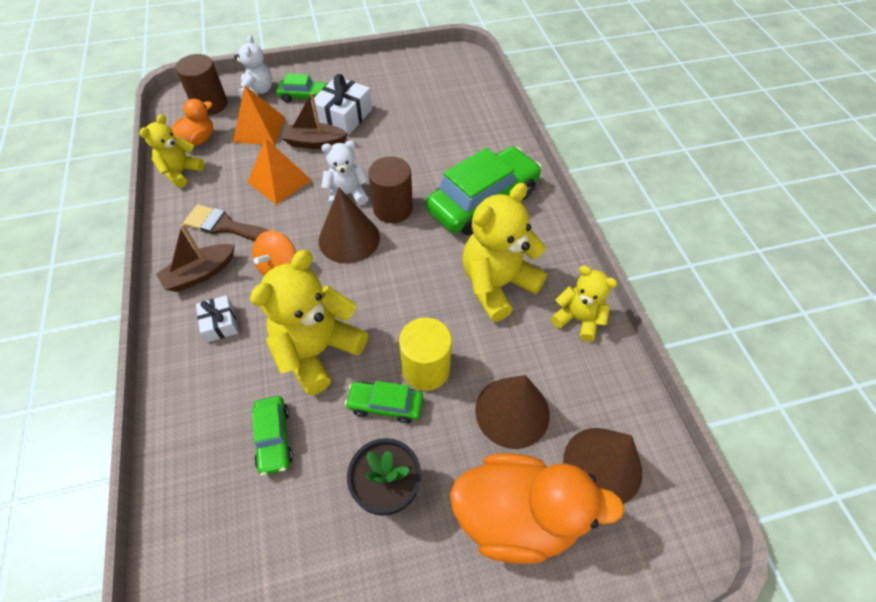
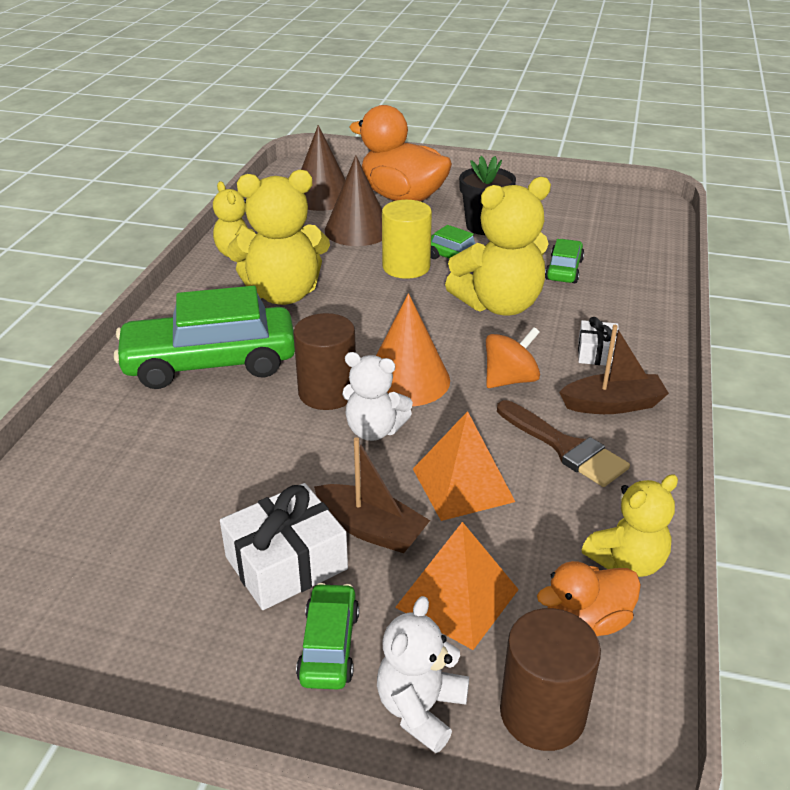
camera: 150 degrees left, 20 degrees down
(304, 96) = (329, 646): green car -> green car turned 60 degrees clockwise
(349, 239) = (407, 380): brown cone -> orange cone

